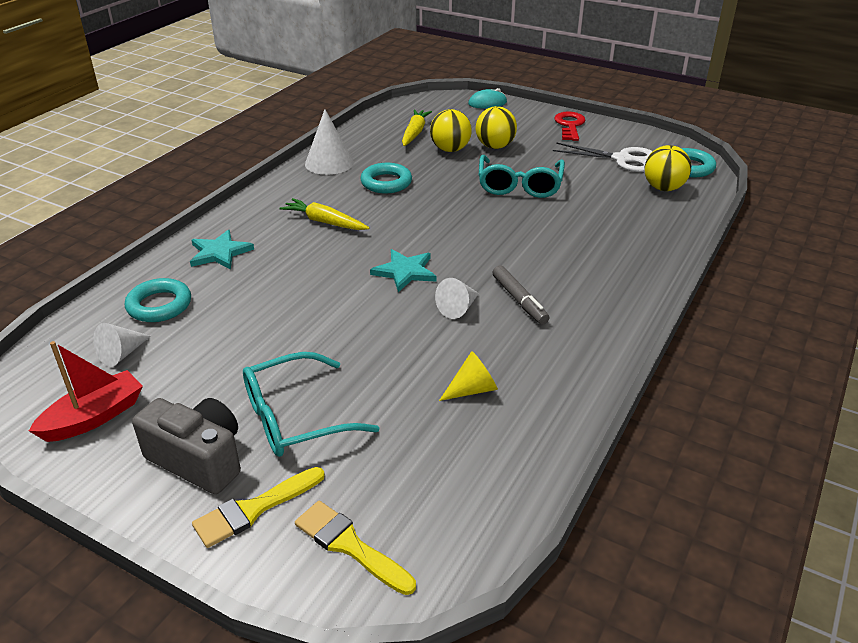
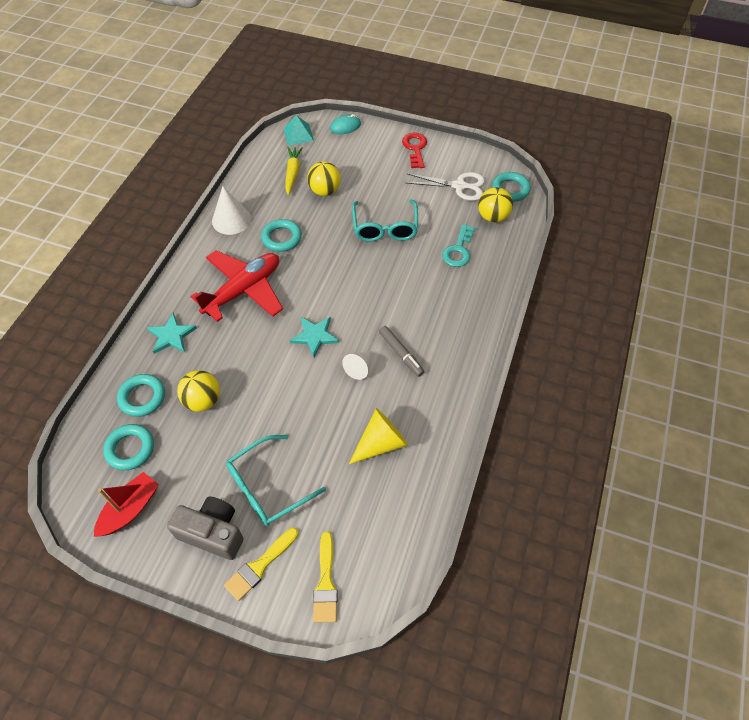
camera: 10 degrees left, 20 degrees up
(122, 354) = (130, 449): white cone -> turquoise ring
(324, 222) = (243, 290): yellow carrot -> red plane
(349, 545) = (325, 583): yellow brush -> yellow brush turned 120 degrees counterclockwise
(429, 105) = (298, 134): none -> turquoise pyramid
(472, 389) = (381, 443): yellow cone -> yellow cone, size x1.56
(495, 146) = (359, 182): yellow ball -> yellow ball (203, 400)
(614, 213) = (458, 250): none -> turquoise key

